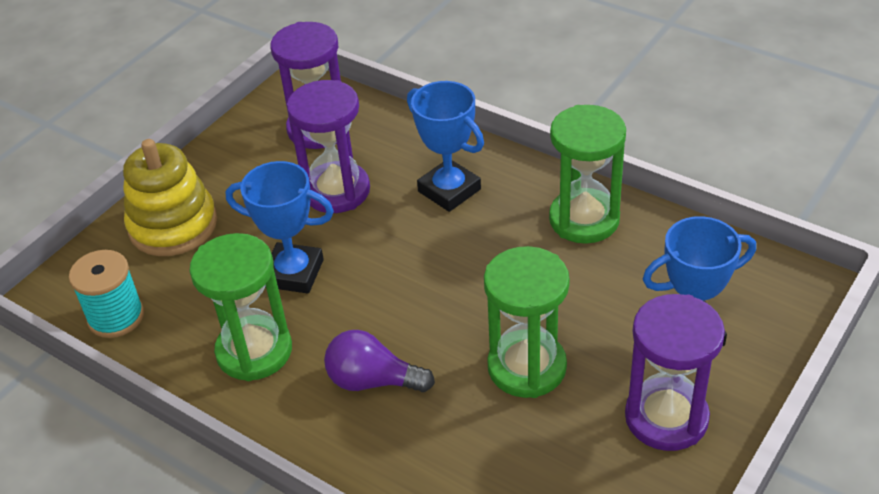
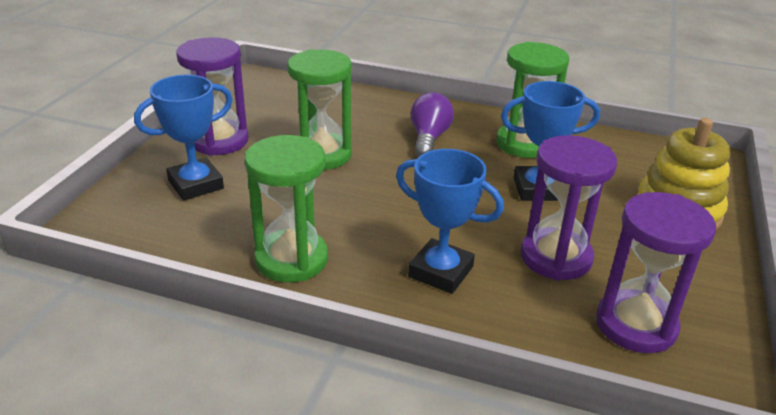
camera: 160 degrees right, 10 degrees down
(116, 317) = (644, 151): turquoise spool -> none
(373, 381) = (429, 138): purple light bulb -> purple light bulb turned 75 degrees counterclockwise

